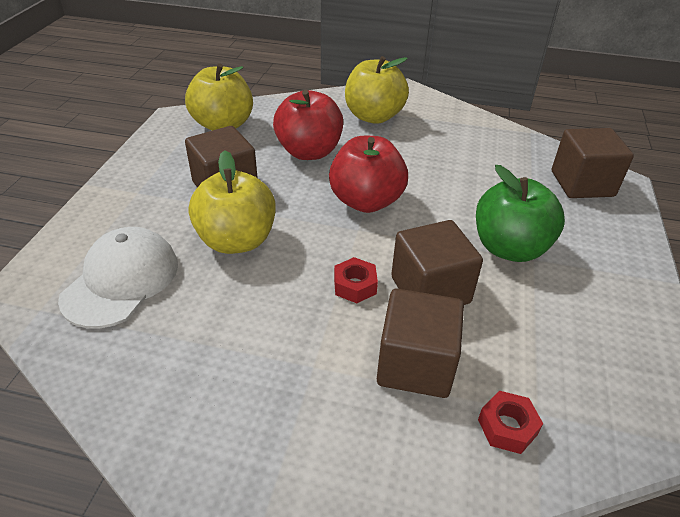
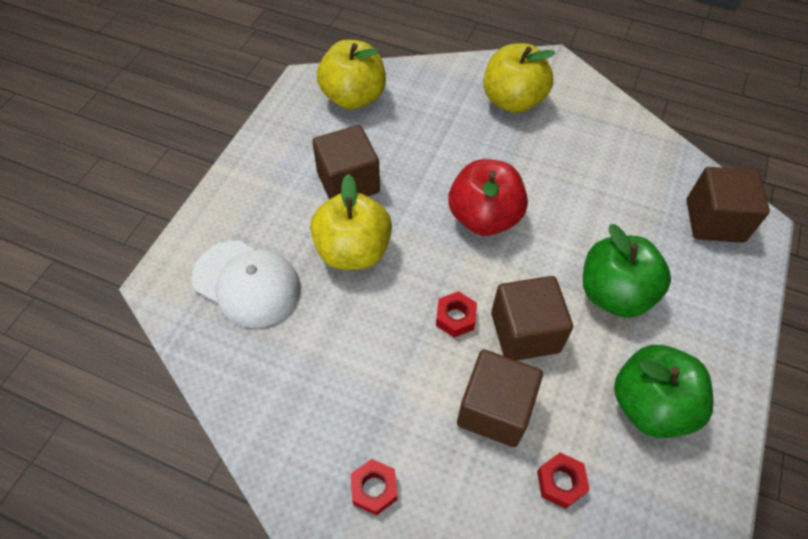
camera: 10 degrees right, 15 degrees up
(121, 280) = (247, 283): white cap -> white cap turned 90 degrees clockwise
(291, 467) = (374, 489): none -> red nut
(309, 152) = (436, 145): red apple -> none
(577, 339) = (650, 405): none -> green apple

